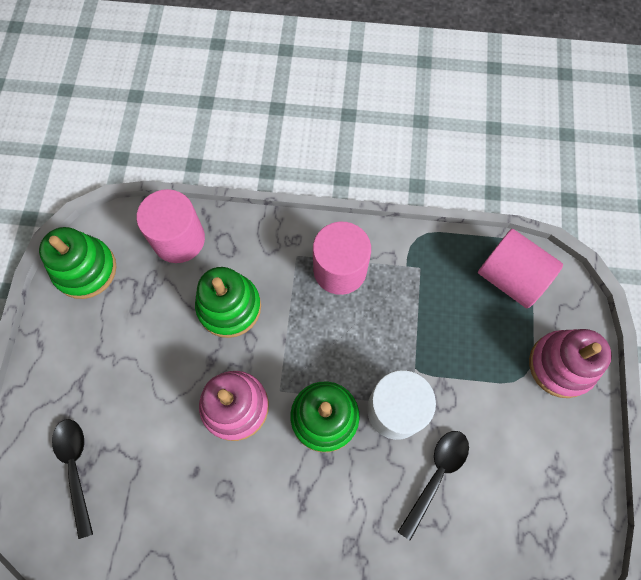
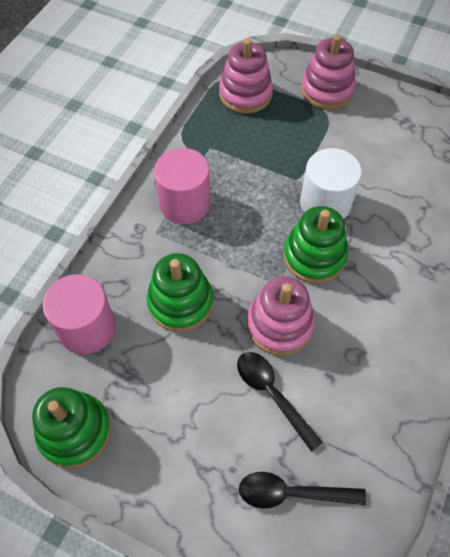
camera: 70 degrees left, 10 degrees down
(436, 475) = (387, 194): black spoon -> black spoon (272, 394)
(510, 278) = (245, 94): pink cylinder -> pink stacking toy

